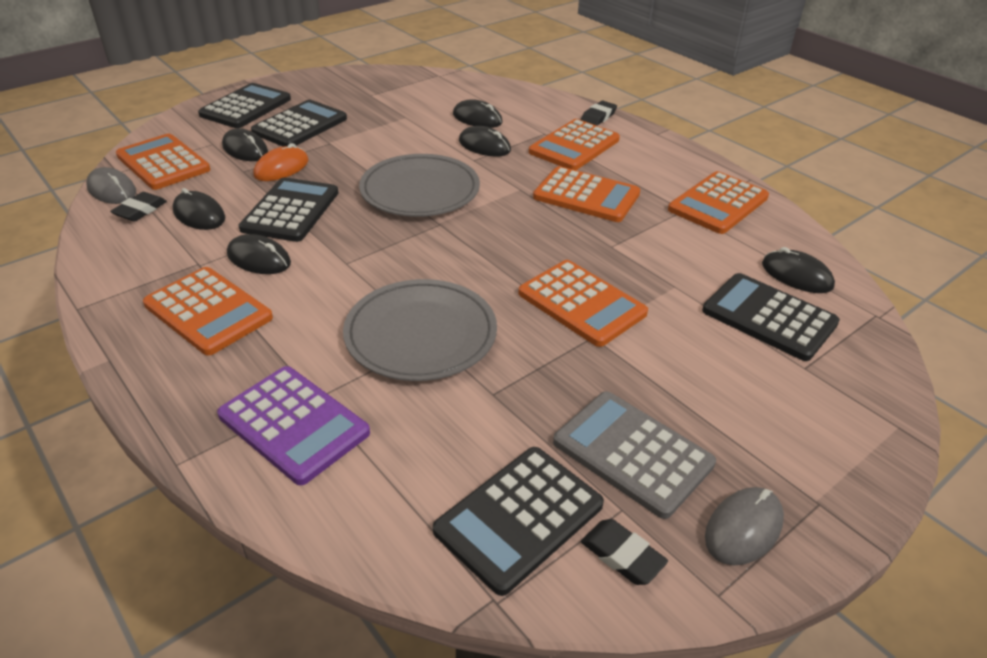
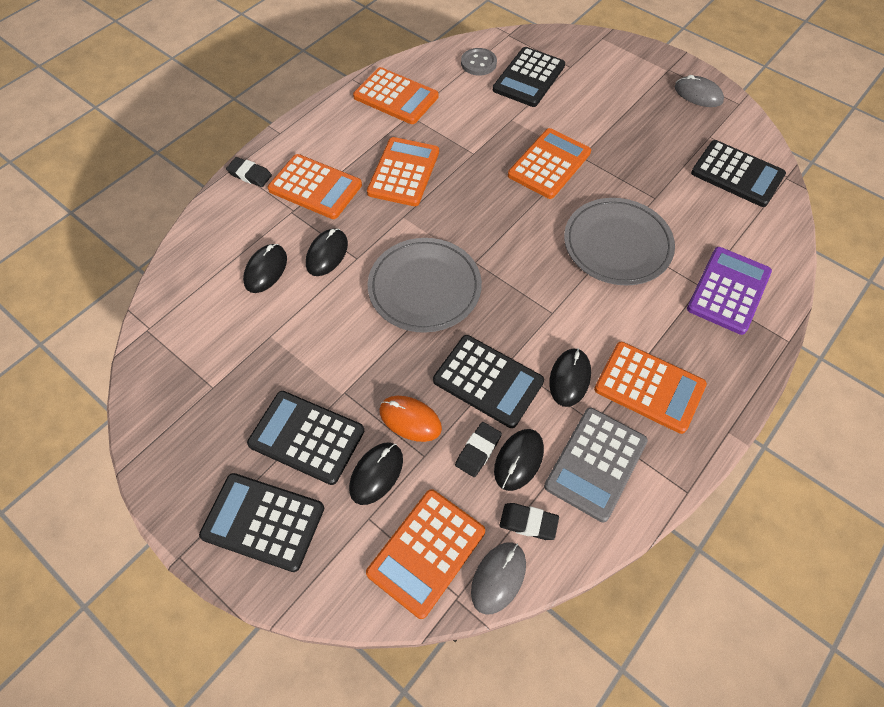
camera: 100 degrees left, 20 degrees up
(208, 311) = (649, 387): orange calculator -> orange calculator turned 90 degrees clockwise
(290, 211) = (488, 381): black calculator -> black calculator turned 150 degrees counterclockwise
(622, 555) = (737, 135): black eraser -> black eraser (478, 451)
(632, 453) = (671, 134): grey calculator -> grey calculator (595, 463)
(796, 275) = (478, 63): black mouse -> grey button

